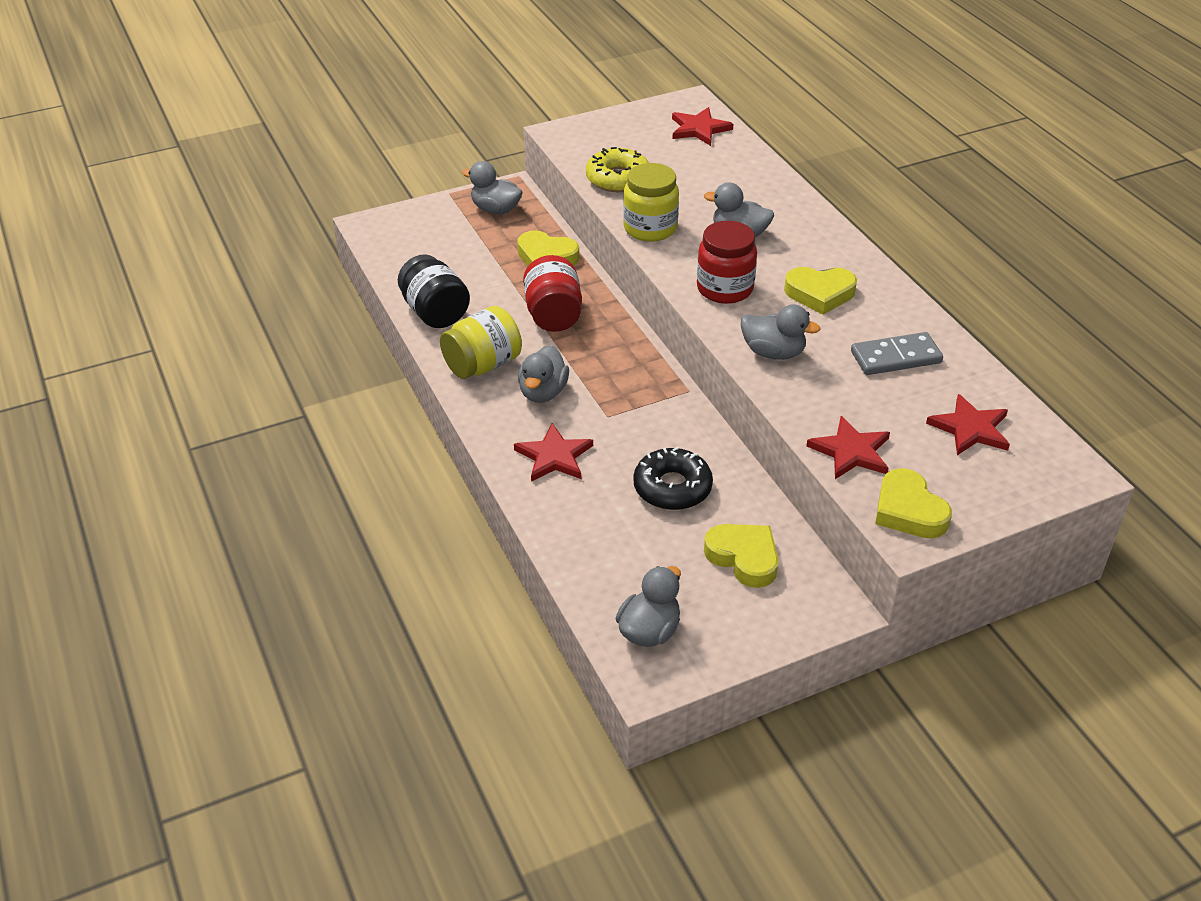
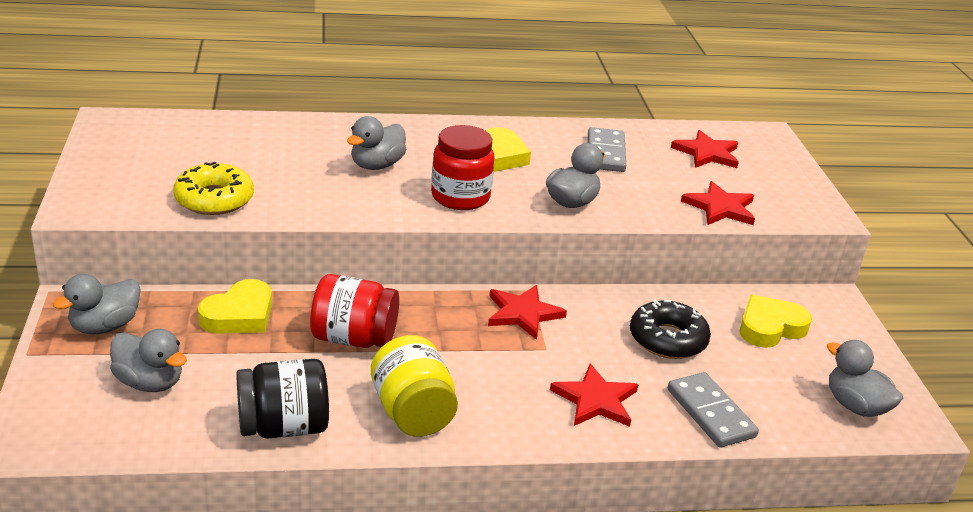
camera: 75 degrees left, 10 degrees down
(543, 392) = (486, 381): grey duck -> grey duck (150, 382)
(578, 529) = (711, 413): none -> grey domino
(650, 228) = (326, 206): yellow jar -> none
(699, 129) = (167, 132): red star -> red star (523, 314)
(908, 511) = (797, 206): yellow heart -> none

